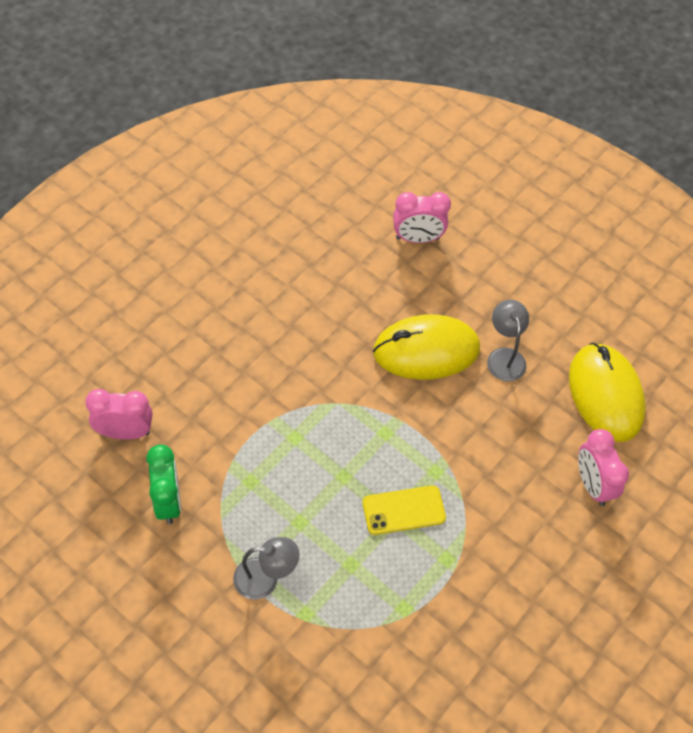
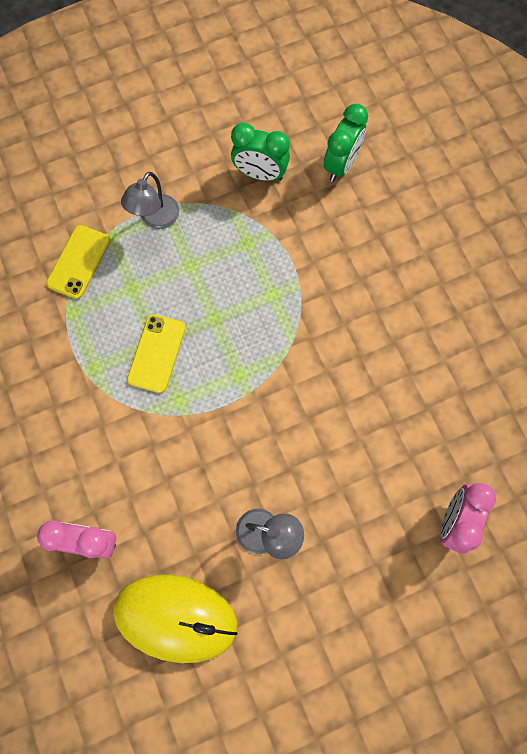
camera: 120 degrees right, 15 degrees up
(125, 432) = (341, 165): pink clock -> green clock
(349, 631) = (79, 262): none -> yellow phone
(426, 351) = (310, 457): yellow mouse -> none

